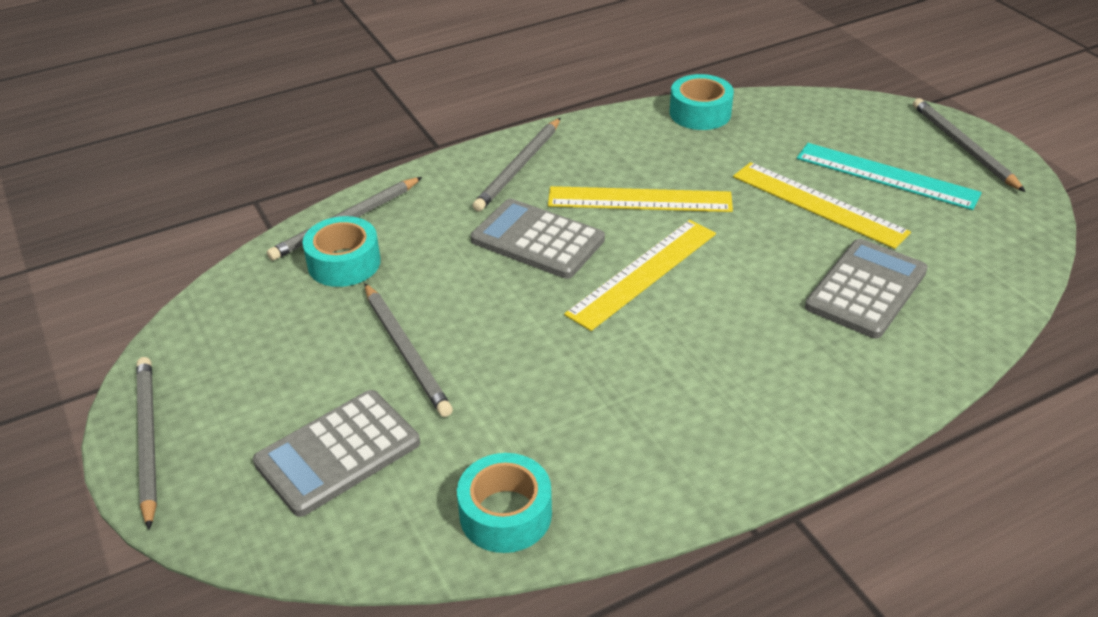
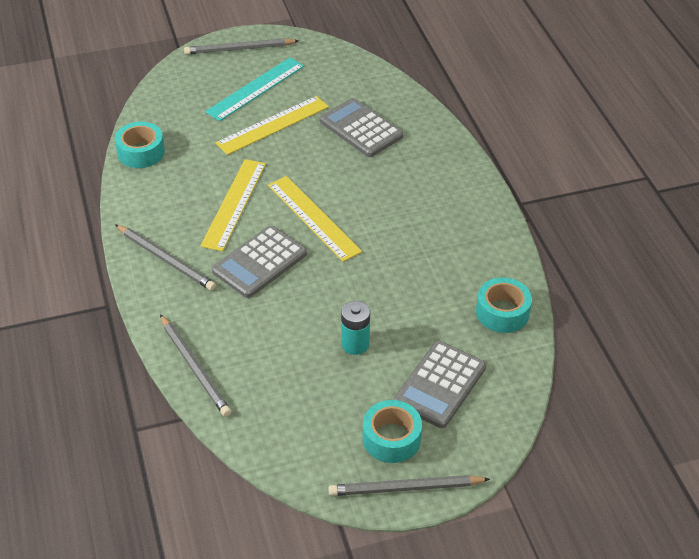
camera: 80 degrees left, 5 degrees up
(338, 453) = (440, 385): grey calculator -> grey calculator turned 60 degrees clockwise
(344, 263) = (247, 371): turquoise tape -> turquoise tape (391, 438)
(406, 351) = (355, 344): grey pencil -> turquoise battery

